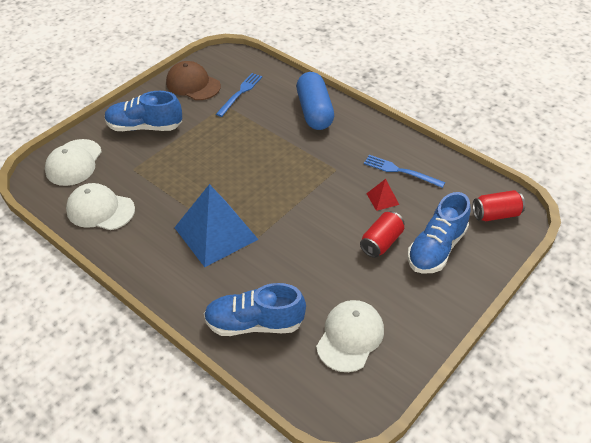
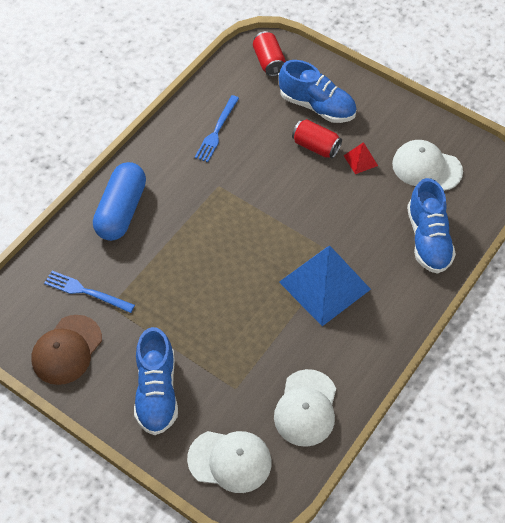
camera: 95 degrees left, 10 degrees up
(314, 111) = (122, 210): blue capsule -> blue capsule turned 60 degrees counterclockwise
(382, 199) = (258, 146): red pyramid -> red pyramid (360, 160)

